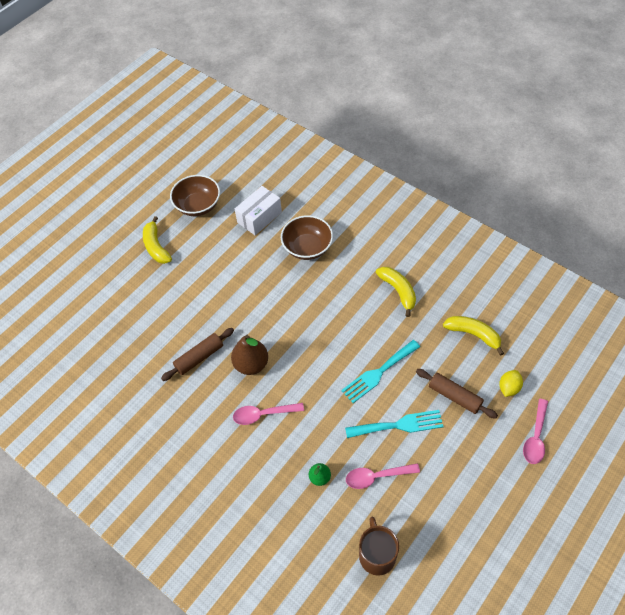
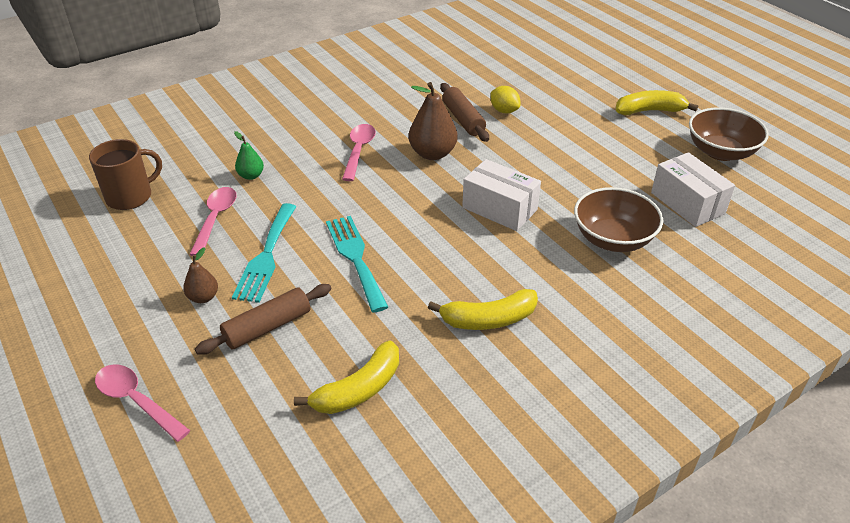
camera: 105 degrees right, 15 degrees down
(300, 309) = (499, 209): none -> white box
(377, 555) = (130, 196): brown mug -> brown mug turned 45 degrees counterclockwise
(449, 444) = (203, 297): none -> brown pear
(508, 388) = (237, 399): yellow lemon -> yellow lemon (504, 111)

